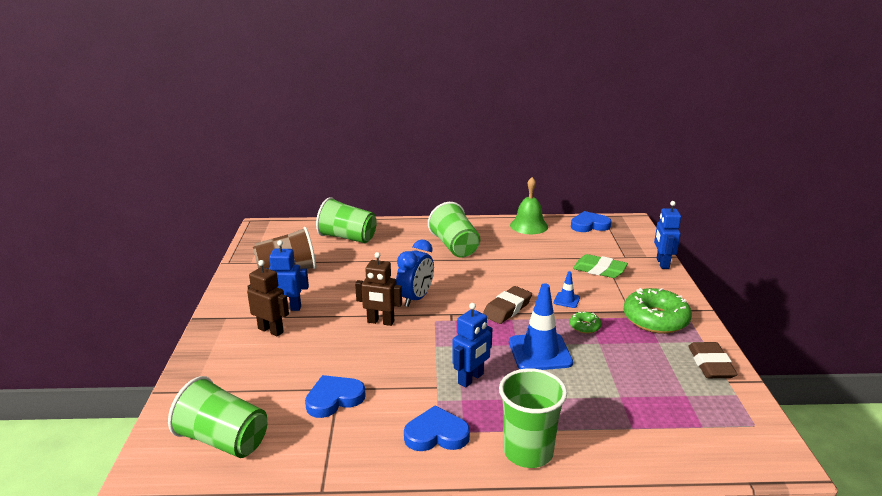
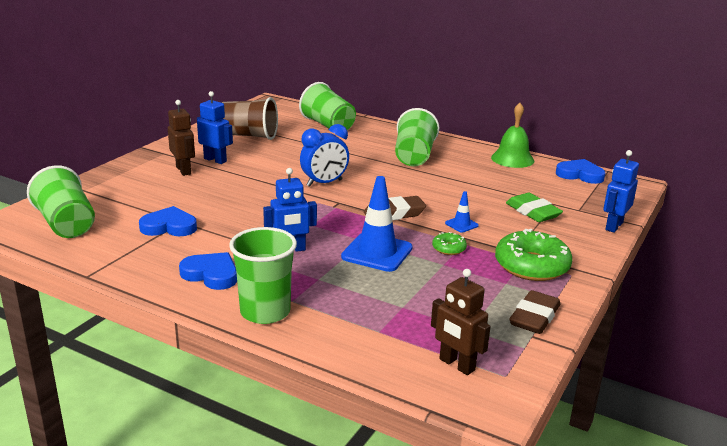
camera: 30 degrees right, 0 degrees up
(380, 322) = (272, 190): brown robot -> brown robot (456, 365)

